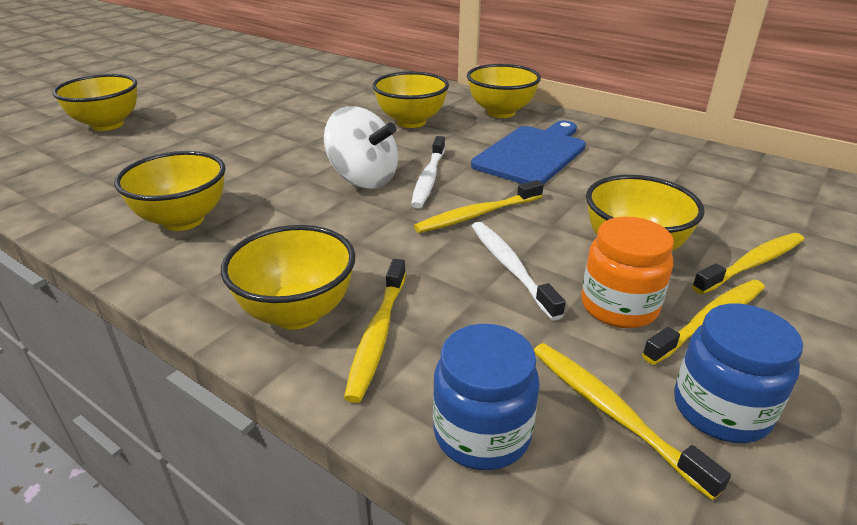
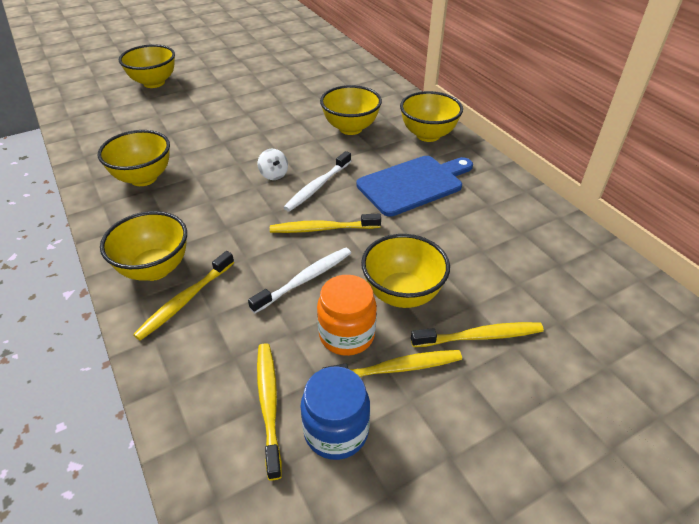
camera: 25 degrees right, 10 degrees up
(363, 179) = (274, 174): white spinning top -> white spinning top, size x0.49
(482, 433) = (187, 385): blue jar -> none
(510, 267) = (305, 279): white toothbrush -> white toothbrush turned 45 degrees clockwise

